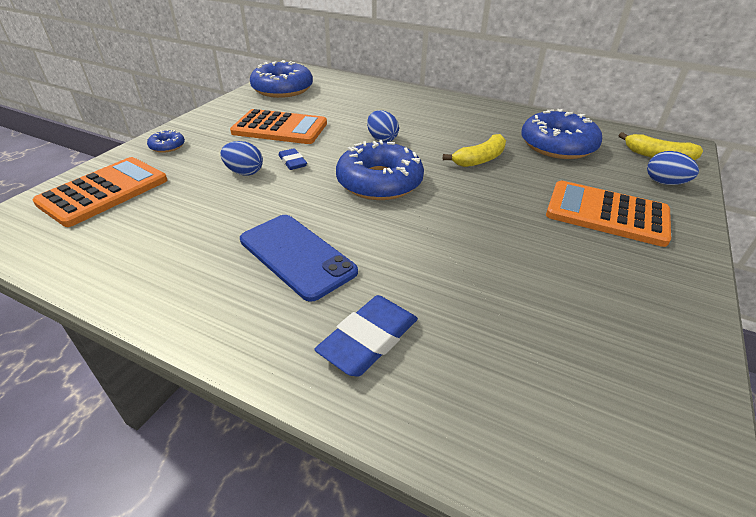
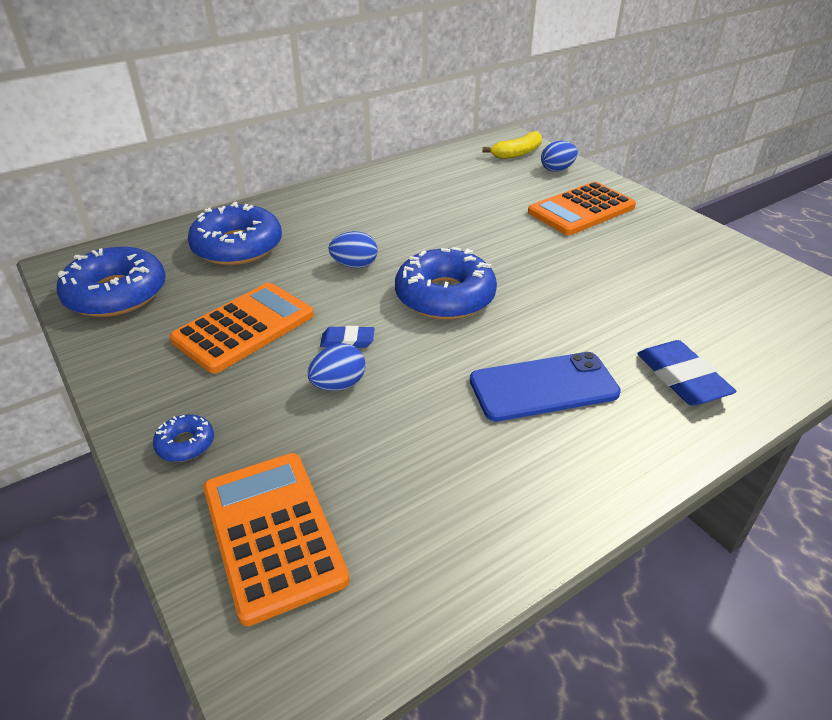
camera: 60 degrees left, 0 degrees up
(480, 159) = (451, 227): yellow banana -> none
(557, 145) = (461, 183): blue donut -> blue donut (237, 246)

